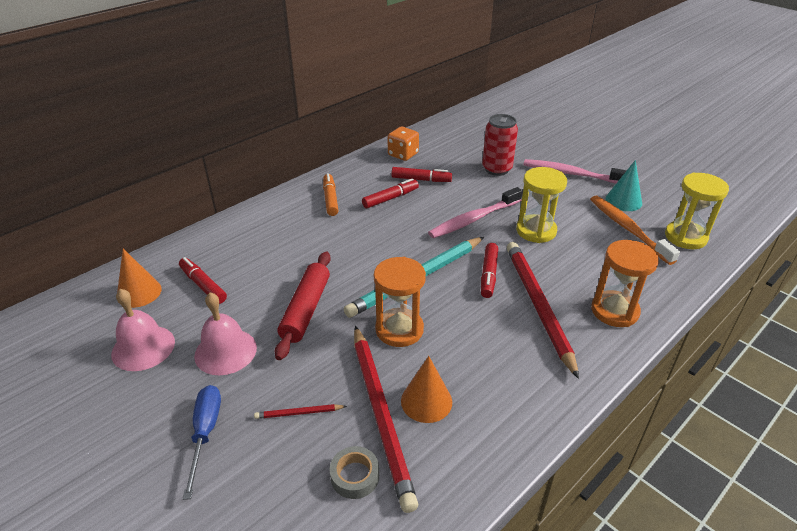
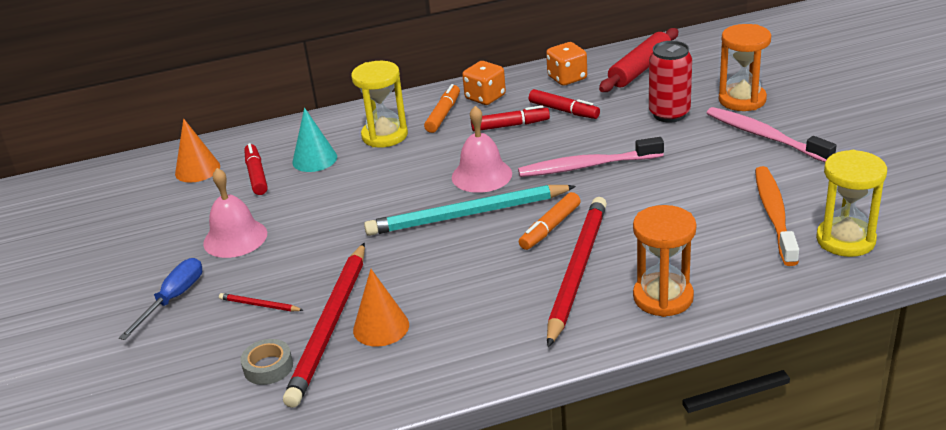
camera: 30 degrees right, 5 degrees down
(143, 347) = (170, 218): pink bell -> pink bell (481, 175)
(305, 310) = (333, 219): red rolling pin -> red rolling pin (640, 69)
(353, 179) = (485, 97): none -> orange dice
(399, 329) = (408, 258): orange hourglass -> orange hourglass (742, 100)
(488, 275) = (550, 228): red marker -> orange marker
(536, 231) = (651, 193): yellow hourglass -> yellow hourglass (384, 135)
(623, 201) = (804, 181): turquoise cone -> turquoise cone (314, 159)

